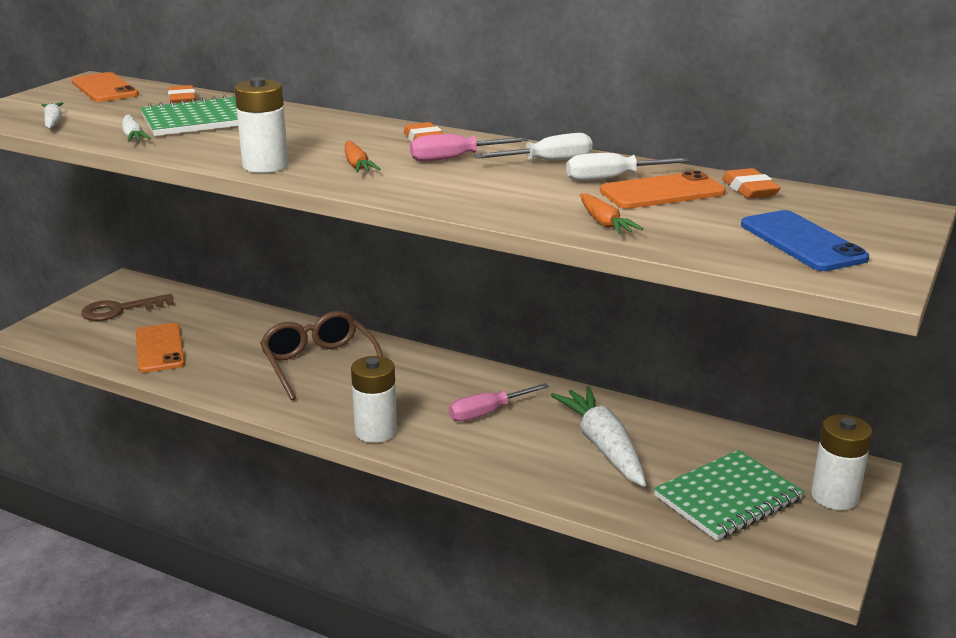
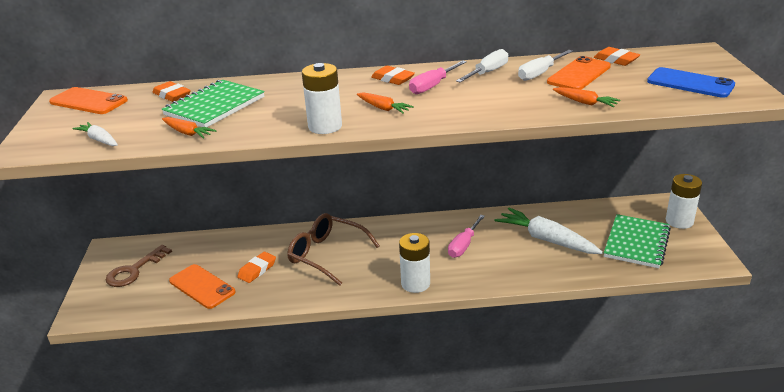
camera: 30 degrees left, 5 degrees up
(133, 136) = (187, 133): white carrot -> orange carrot
(230, 353) = (257, 270): none -> orange eraser

